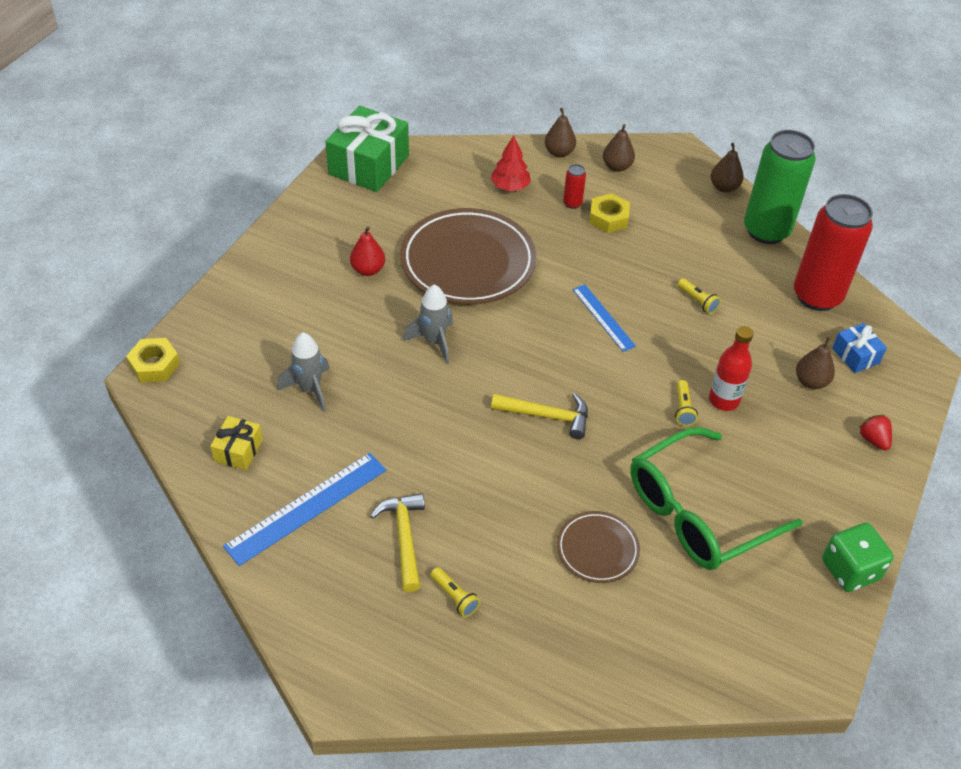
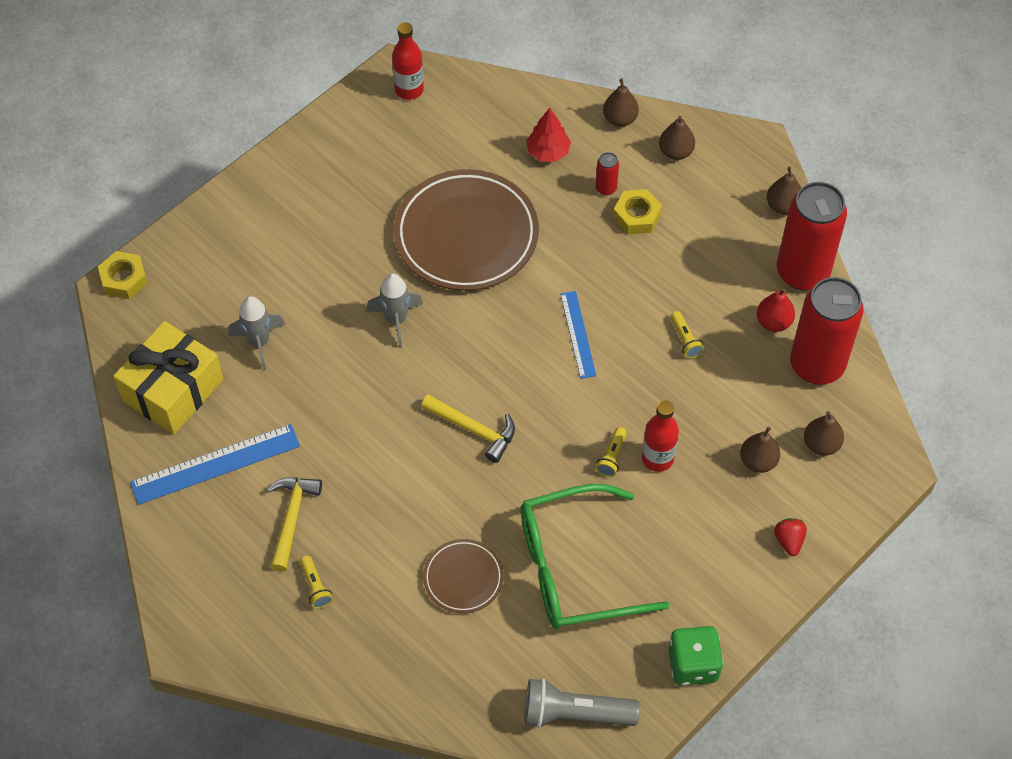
camera: 20 degrees right, 10 degrees up
(238, 450) = (173, 390): yellow gift -> yellow gift, size x2.01
(368, 270) = (362, 220): red pear -> red pear (773, 322)
(369, 165) = (409, 90): green gift -> red bottle
(765, 648) = (575, 714): none -> grey flashlight
(766, 231) = (802, 272): green can -> red can
(855, 355) = (821, 444): blue gift -> brown pear

